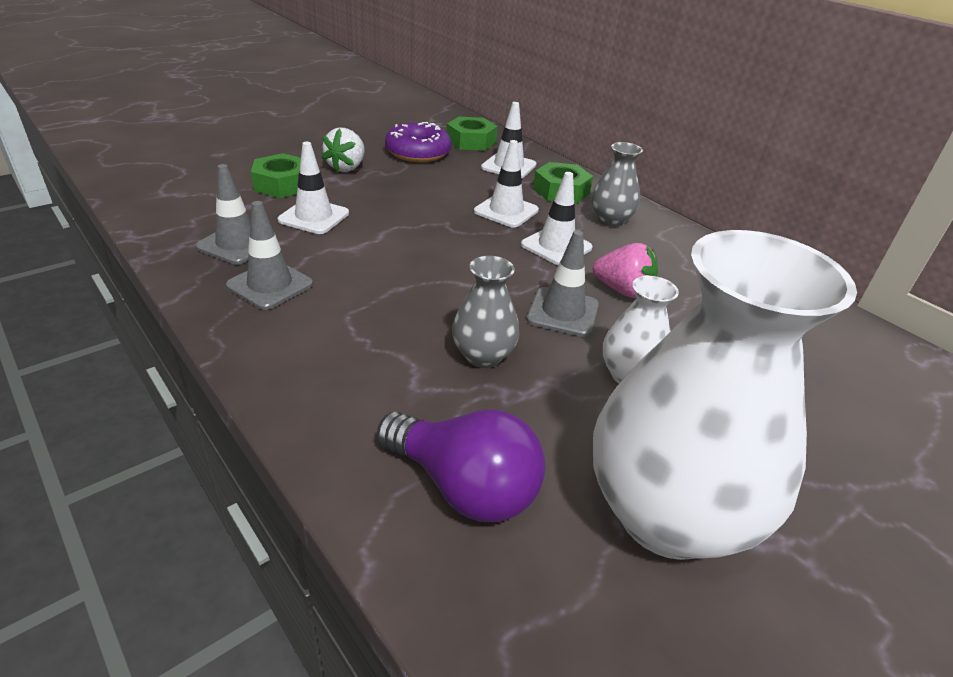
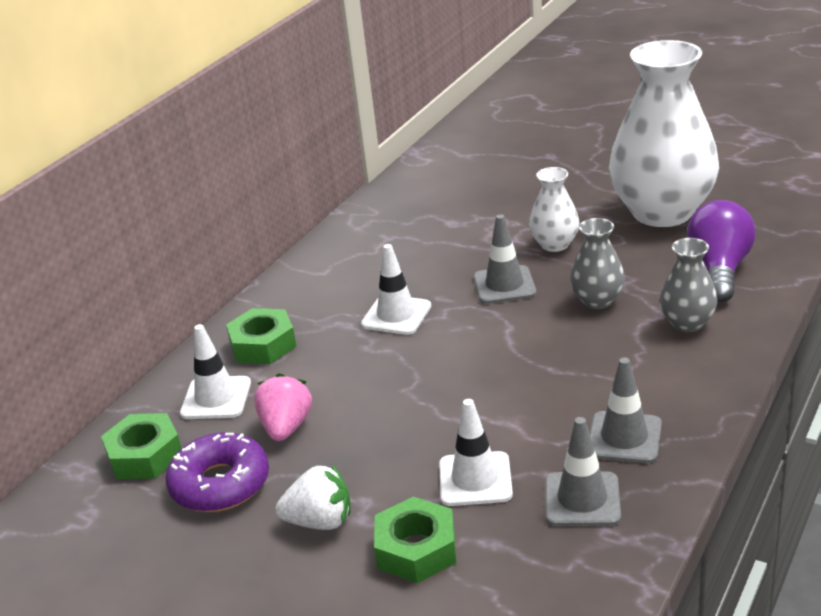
camera: 105 degrees left, 5 degrees down
(506, 211) = (345, 363): white traffic cone -> none
(610, 220) = (313, 301): grey vase -> grey vase (687, 323)
(623, 290) = (443, 268): pink strawberry -> pink strawberry (286, 427)

